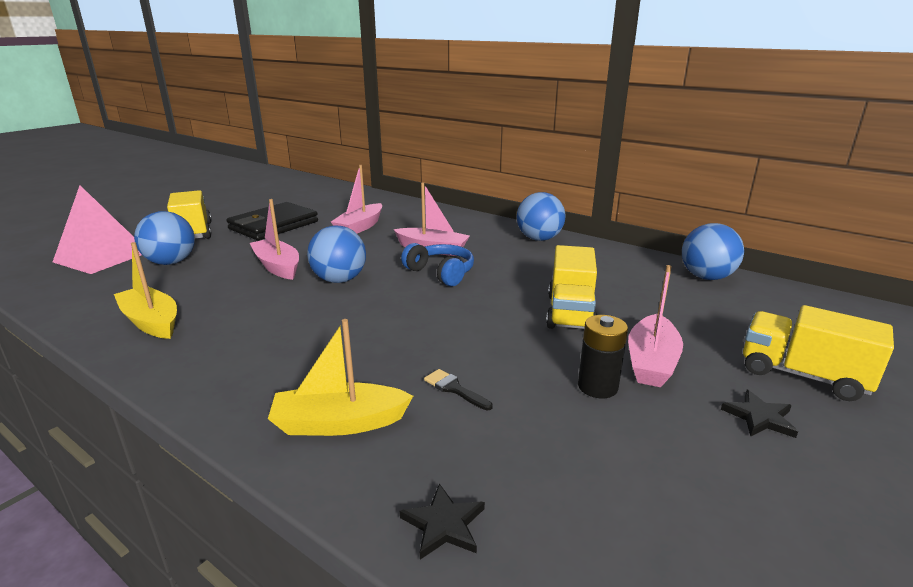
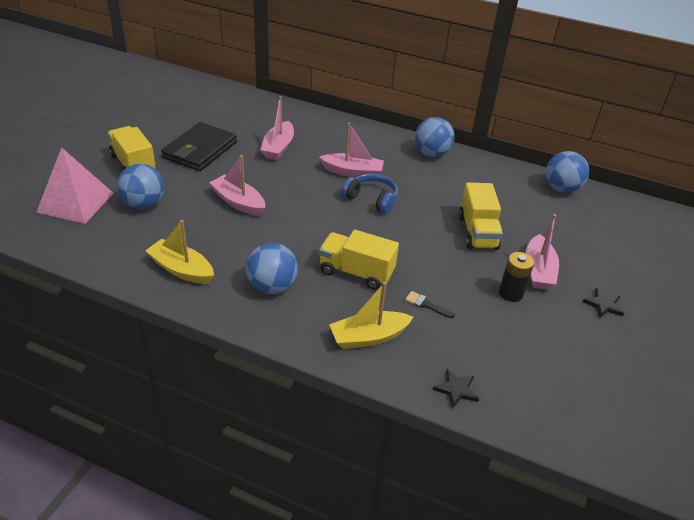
camera: 15 degrees left, 15 degrees up
(339, 280) = (297, 213): blue ball -> blue ball (272, 286)
(802, 375) = (625, 272): yellow truck -> yellow truck (356, 272)

